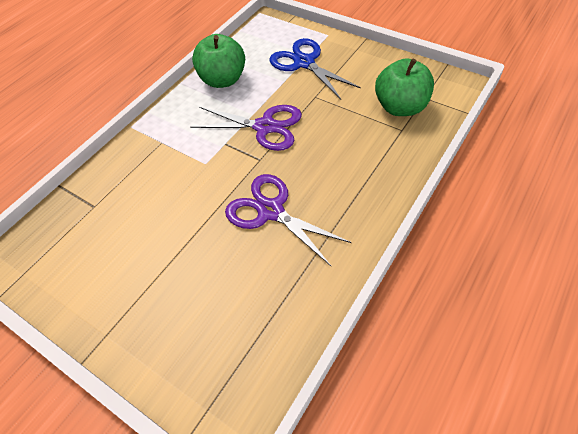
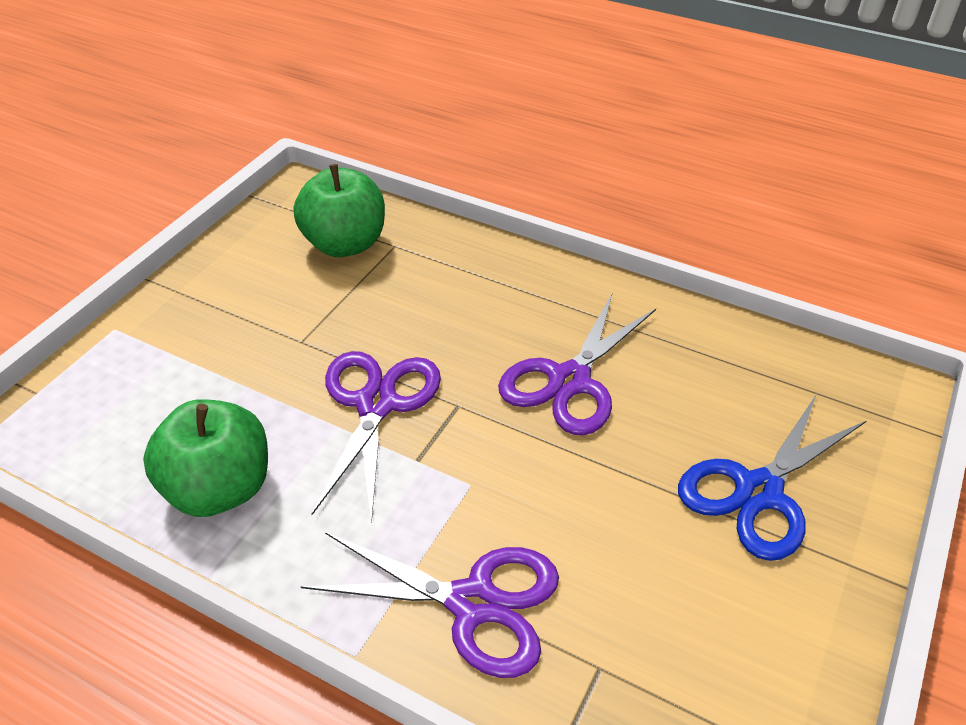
camera: 100 degrees left, 10 degrees down
(140, 163) = (473, 603): none -> purple scissors
(304, 63) = (197, 359): blue scissors -> blue scissors (759, 492)

